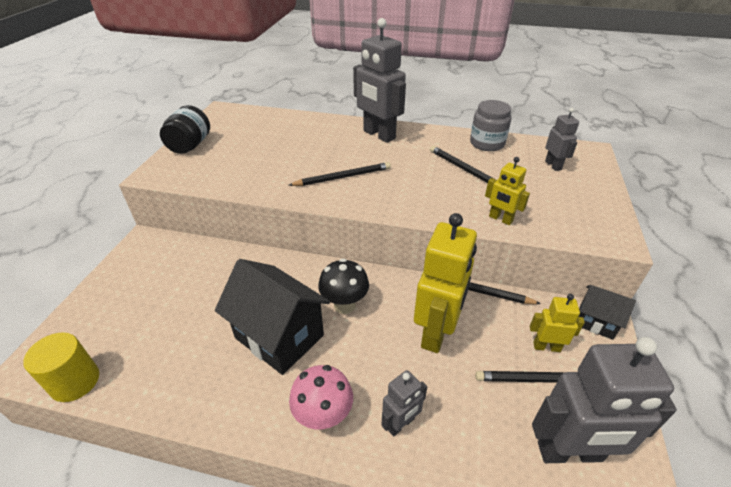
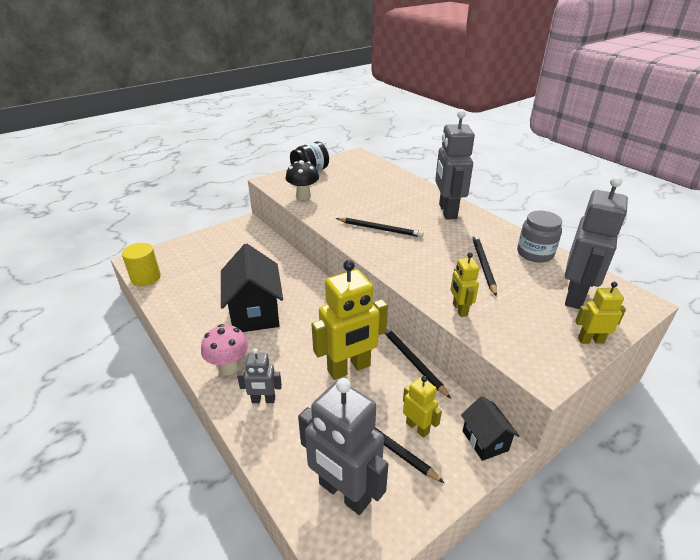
camera: 40 degrees right, 5 degrees down
(344, 305) = (311, 318): black mushroom -> black mushroom (303, 196)
(553, 165) = (575, 296): grey robot -> grey robot, size x1.96
(603, 195) = (590, 340): none -> yellow robot

